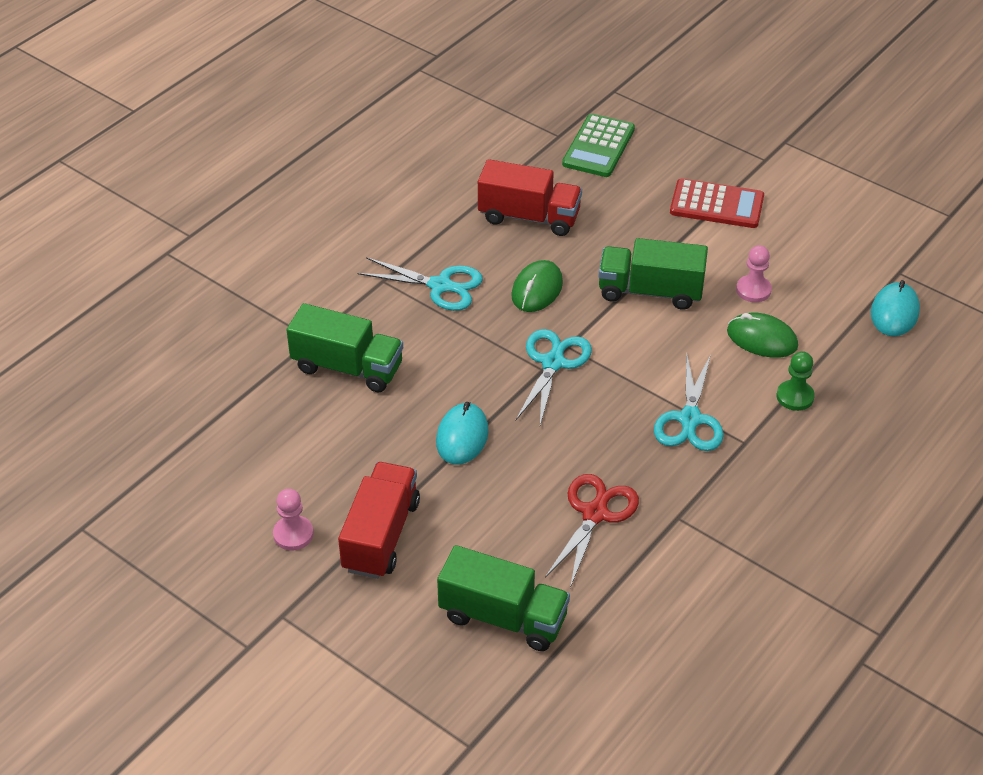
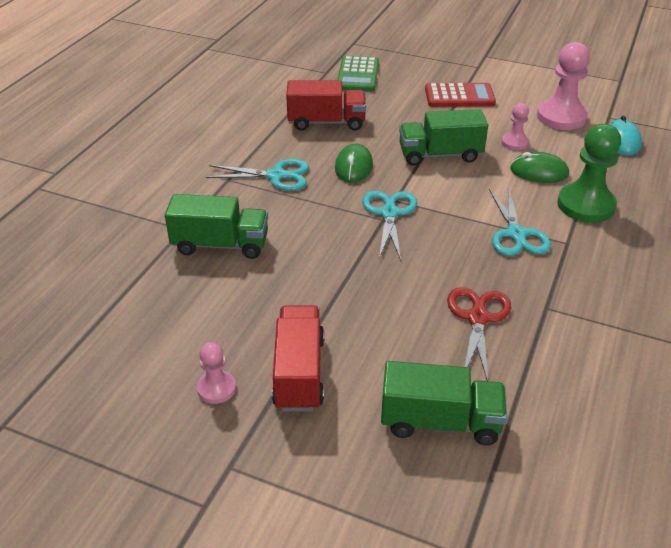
camera: 15 degrees left, 5 degrees down
(462, 437) = (339, 279): turquoise mouse -> none
(795, 397) = (585, 205): green pawn -> green pawn, size x1.88
(835, 261) = (561, 117): none -> pink pawn

